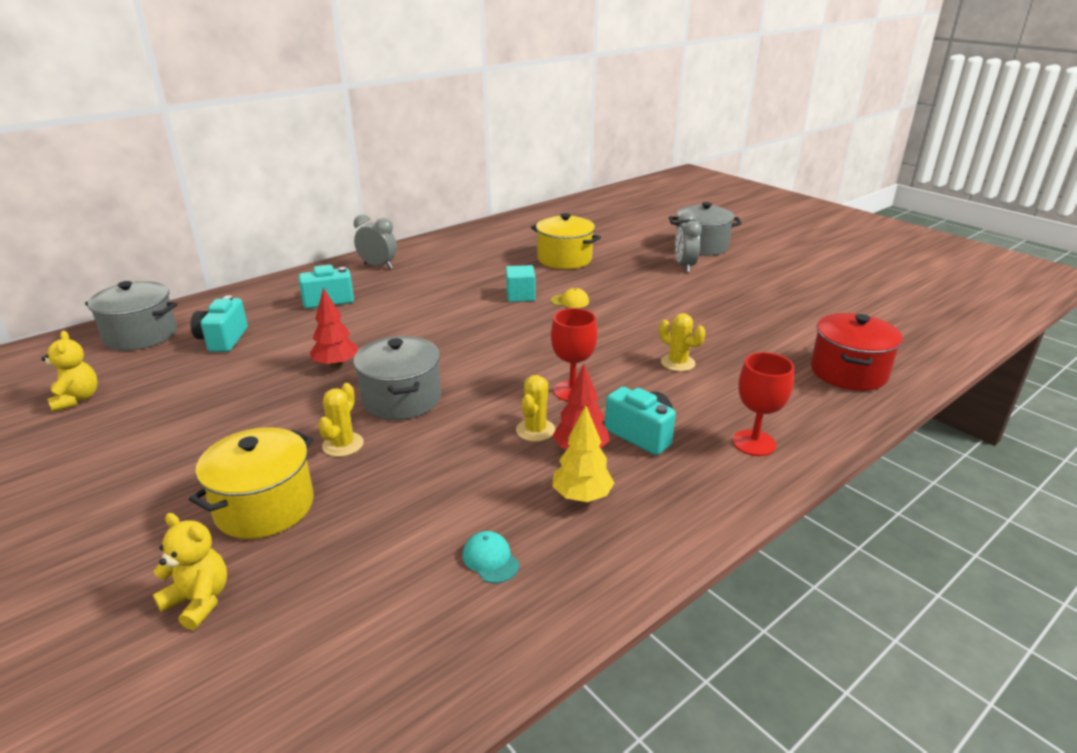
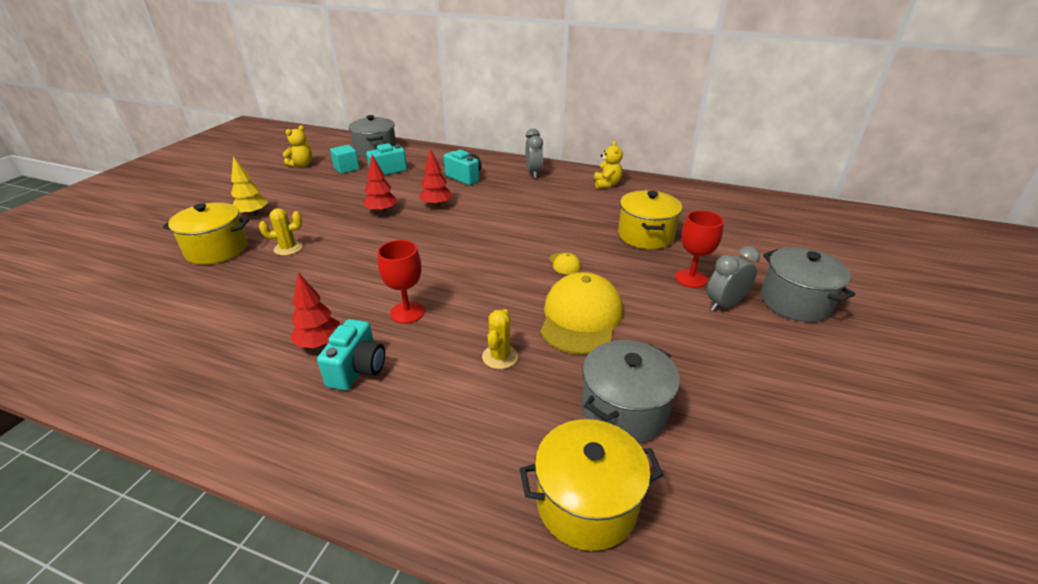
camera: 60 degrees right, 5 degrees up
(199, 601) = (133, 264): yellow teddy bear -> yellow teddy bear (607, 184)
(371, 330) = (436, 205): none -> red tree
(402, 399) = (352, 247): grey pot -> grey pot (624, 410)
(490, 559) = (174, 345): turquoise cap -> none
(520, 296) = (548, 239): turquoise cube -> turquoise cube (346, 168)
(535, 430) = (339, 313): yellow cactus -> none
(582, 496) = (255, 363): yellow tree -> yellow tree (253, 214)
(654, 317) = (581, 317): none -> yellow cap
(754, 443) = (376, 448): red goblet -> red goblet (691, 278)
(848, 372) = (586, 503): red pot -> yellow pot

